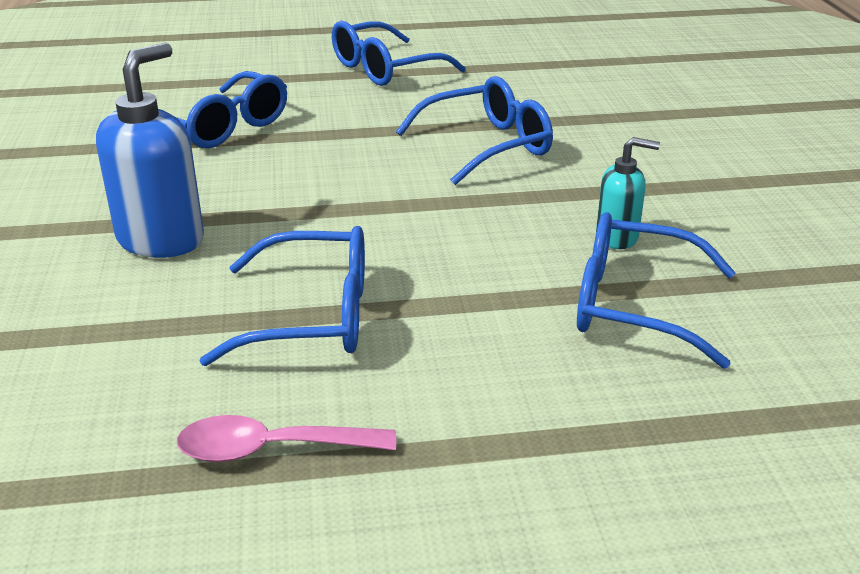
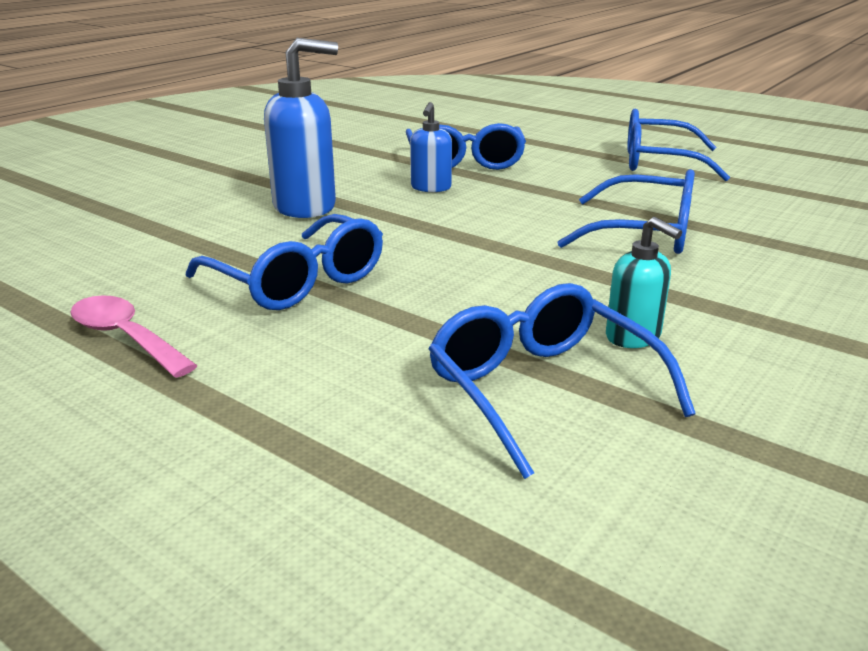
camera: 45 degrees right, 5 degrees down
(243, 168) = (431, 188): none -> blue soap dispenser

